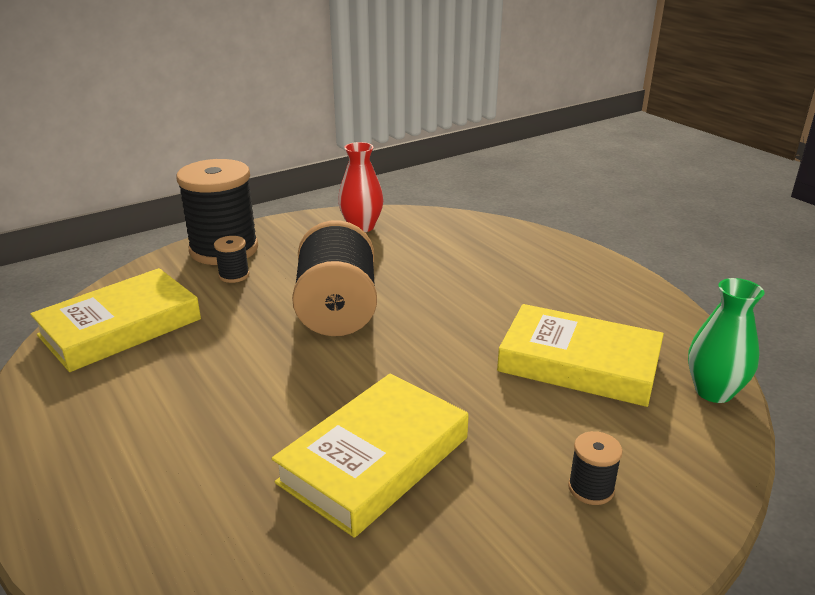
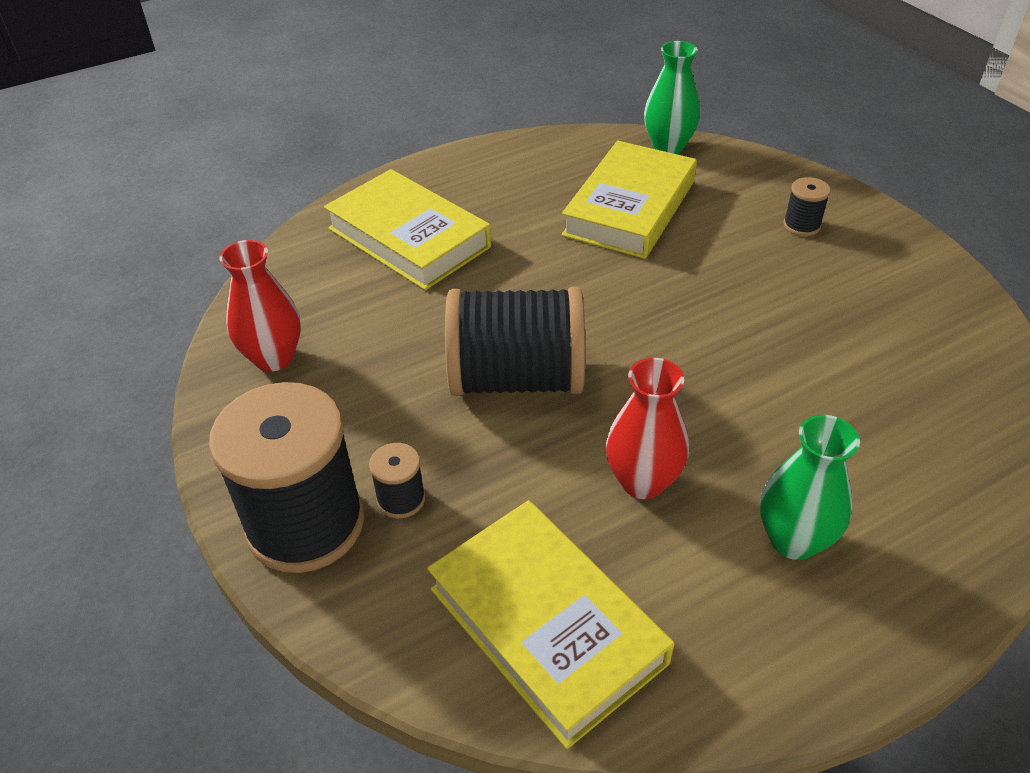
camera: 85 degrees left, 15 degrees up
(143, 436) = (793, 540): none -> green vase
(223, 365) = (642, 481): none -> red vase
(374, 460) = (793, 345): yellow book -> yellow book (409, 238)

